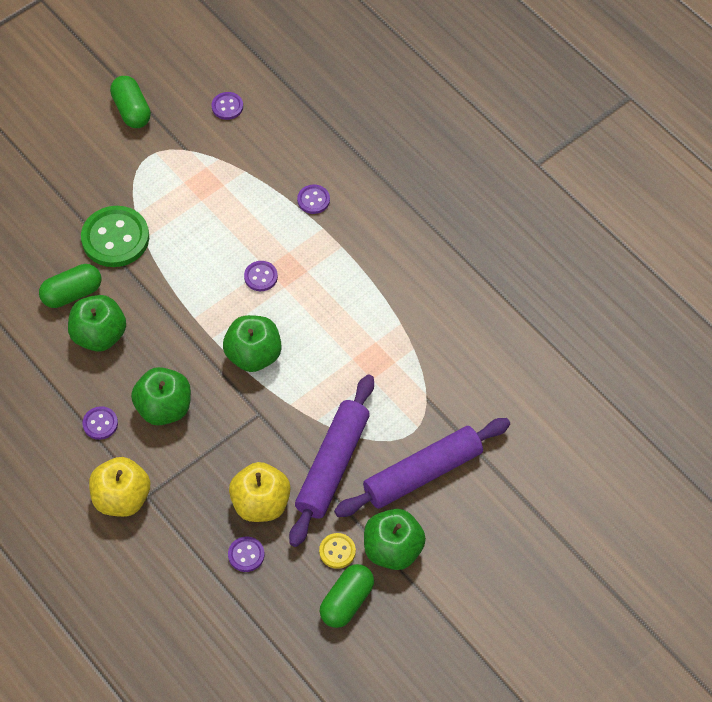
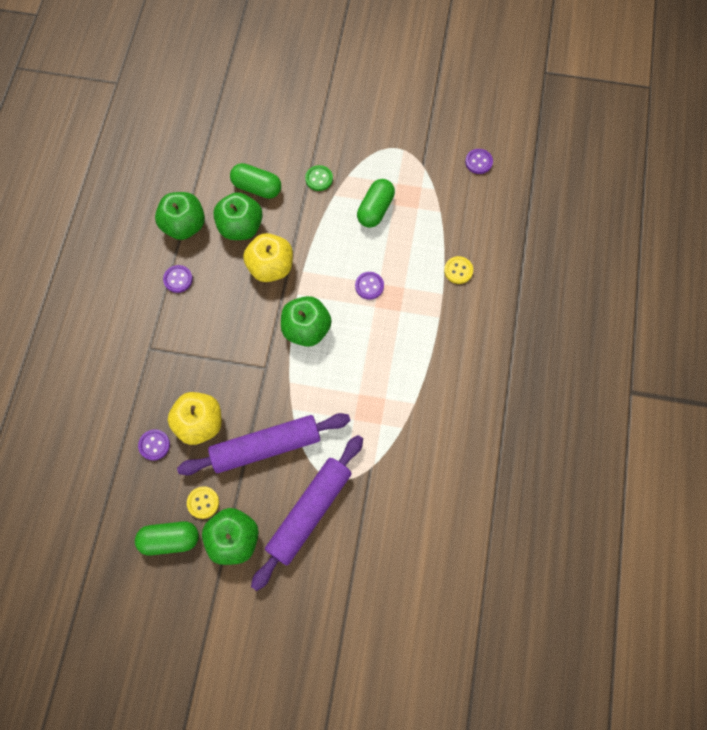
camera: 50 degrees right, 10 degrees up
(115, 238) = (319, 179): green button -> green button, size x0.49
(122, 498) = (135, 335): yellow apple -> yellow apple (271, 267)
(132, 110) = (421, 111): green capsule -> green capsule (375, 209)
(164, 408) = (221, 307): green apple -> green apple (184, 226)
(313, 200) = (458, 270): purple button -> yellow button
(422, 473) = (309, 512): purple rolling pin -> purple rolling pin turned 75 degrees counterclockwise

